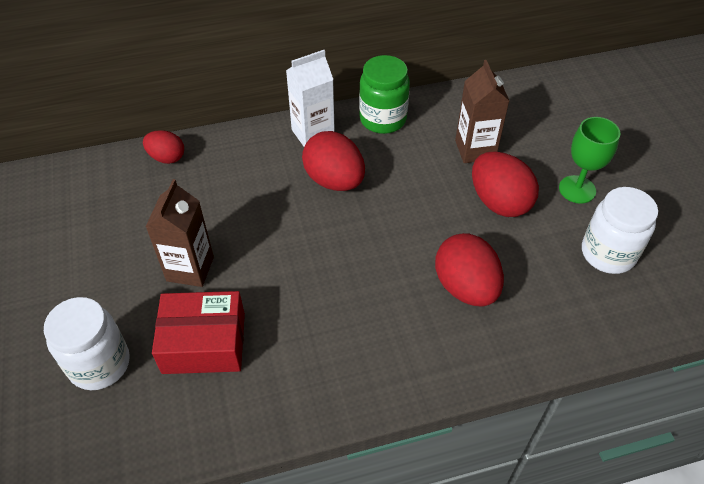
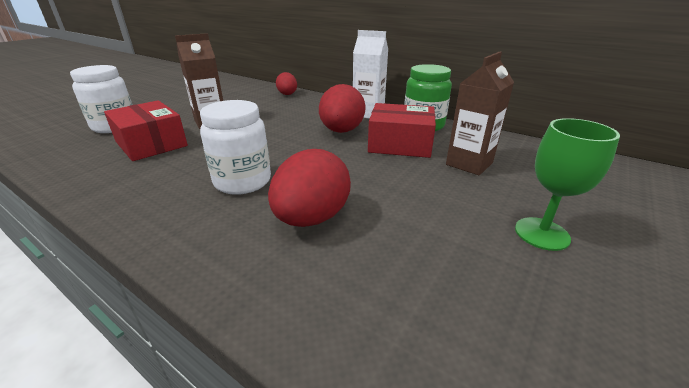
camera: 50 degrees right, 20 degrees down
(403, 162) = (400, 144): none -> red box
(499, 202) = (437, 196): red egg -> none
(608, 253) = (502, 301): white jar -> white jar (242, 181)

